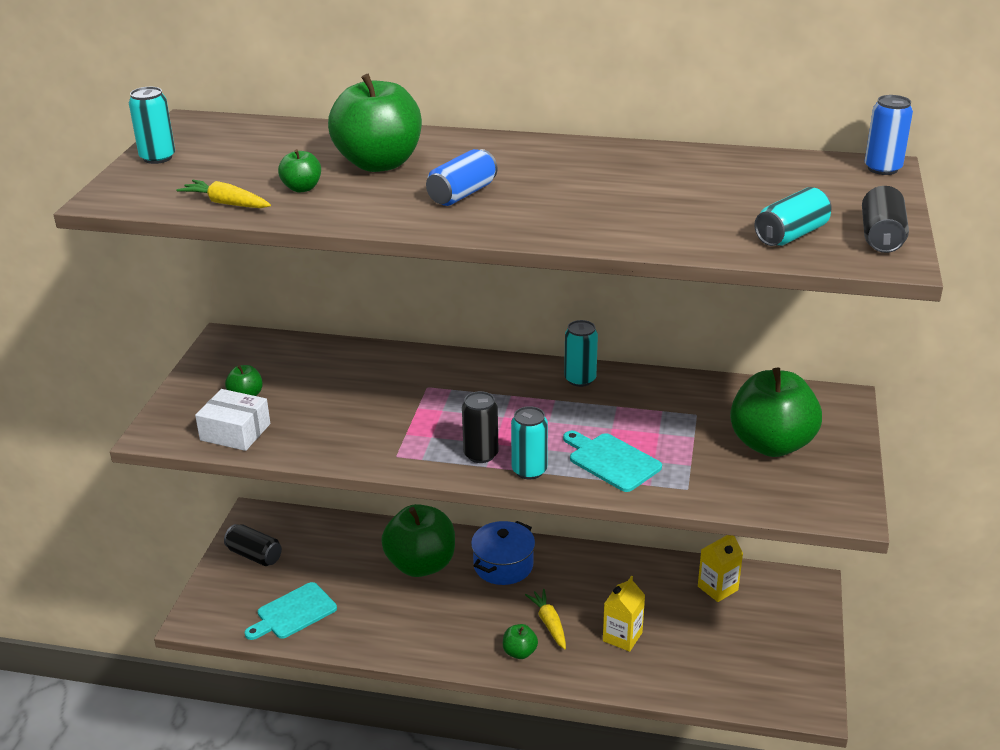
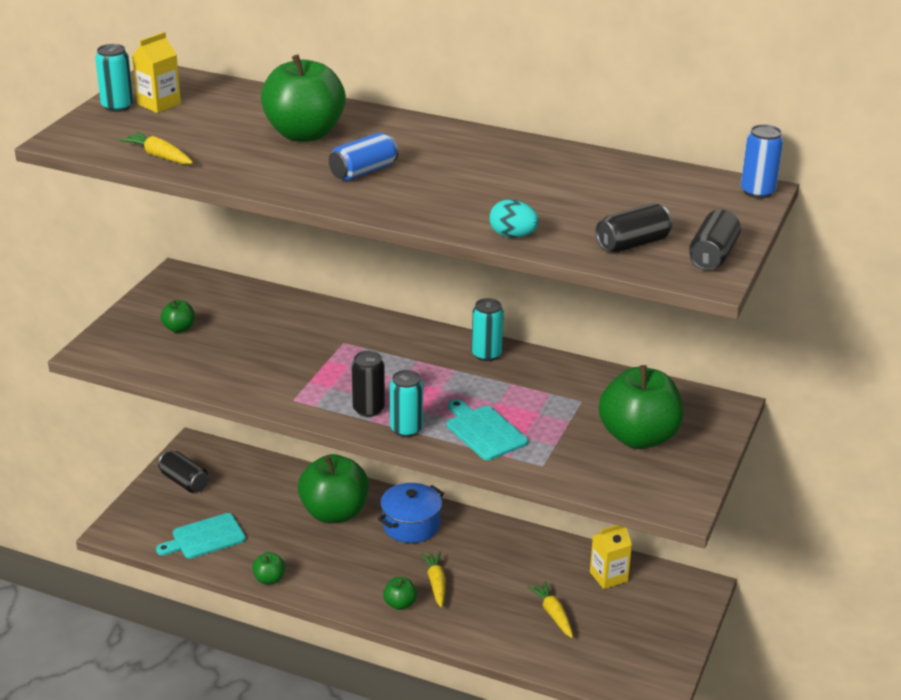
camera: 10 degrees right, 0 degrees up
(235, 432) = (159, 359): white box -> none
(302, 188) = (228, 150): green apple -> green apple (269, 579)
(622, 637) = (500, 605): yellow carton -> yellow carton (159, 104)
(660, 242) = (512, 236): none -> turquoise egg
(678, 637) = (553, 614): none -> yellow carrot
(791, 235) = (632, 244): turquoise can -> black can

